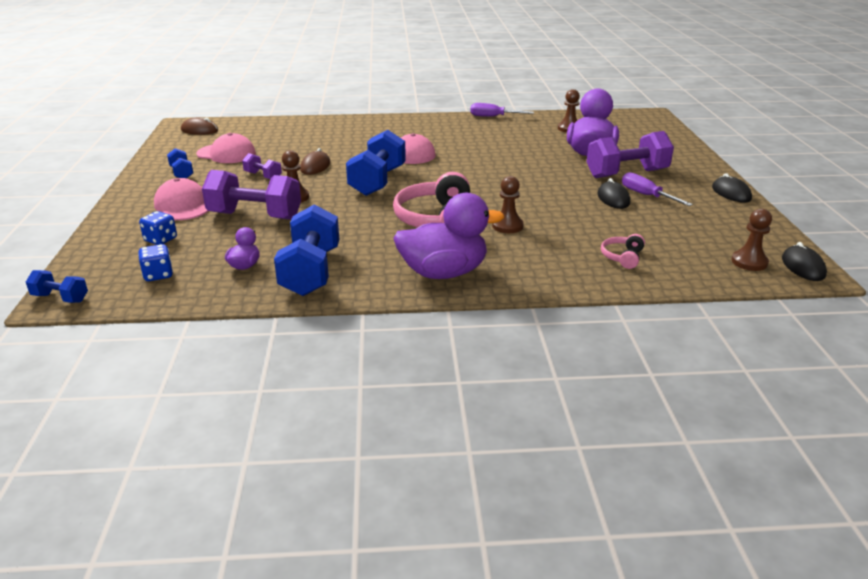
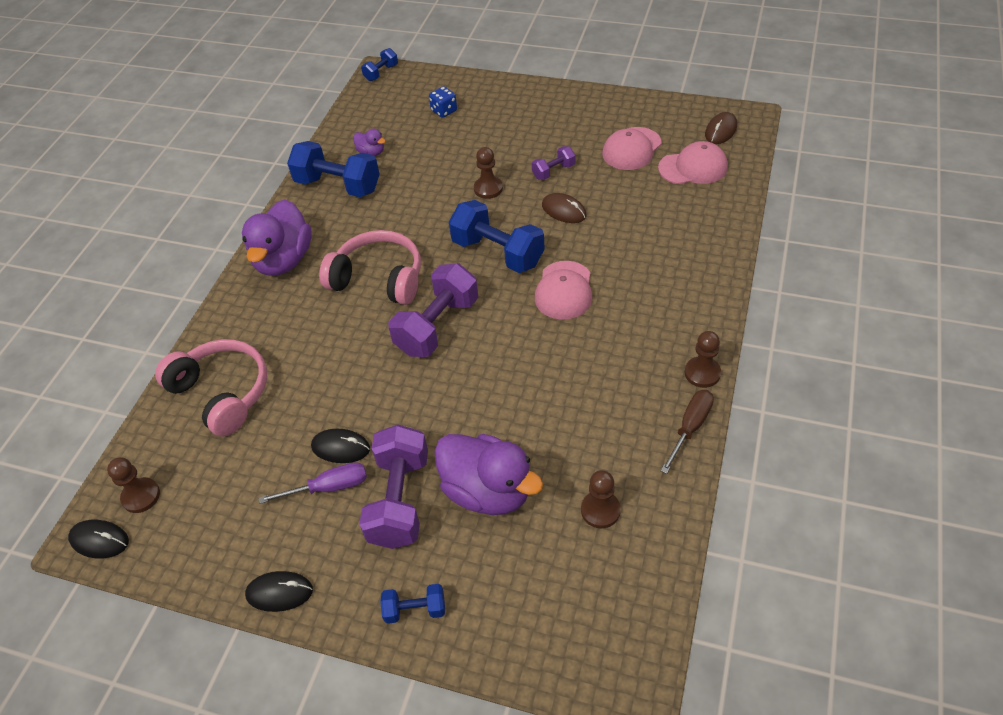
camera: 115 degrees right, 20 degrees up
(158, 275) = (385, 111): blue dice -> none
(181, 173) = (587, 119): blue dumbbell -> blue dumbbell (415, 609)
(183, 205) = (506, 121): pink cap -> pink cap (693, 167)
(255, 216) = (460, 162): purple dumbbell -> purple dumbbell (437, 326)
(493, 117) = (690, 427): purple screwdriver -> brown screwdriver
(507, 226) = (336, 327): brown pawn -> brown pawn (702, 373)
(622, 257) = (222, 393): pink headphones -> pink headphones, size x2.16

